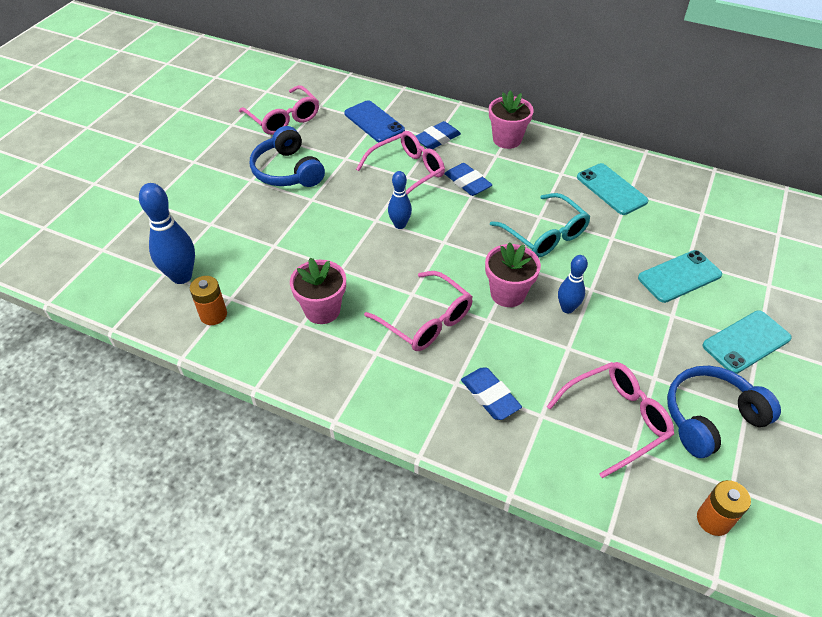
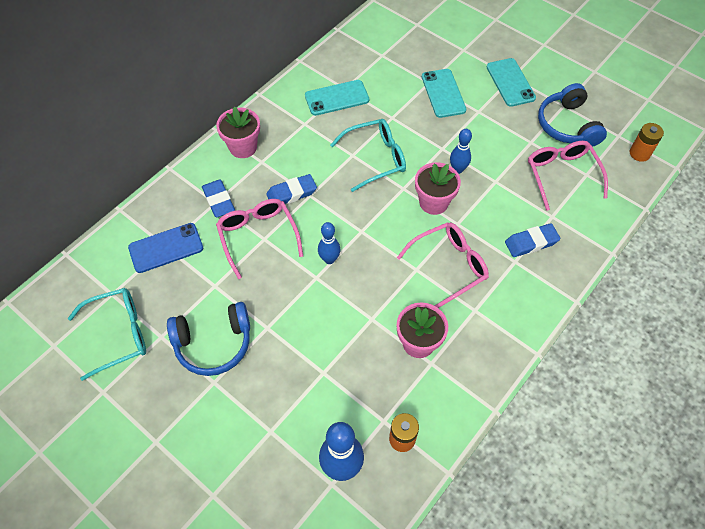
camera: 75 degrees left, 10 degrees up
(284, 119) = (119, 334): pink glasses -> turquoise glasses

